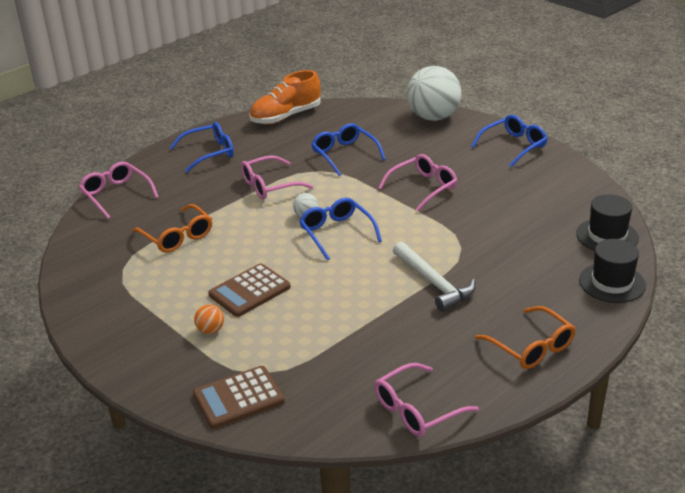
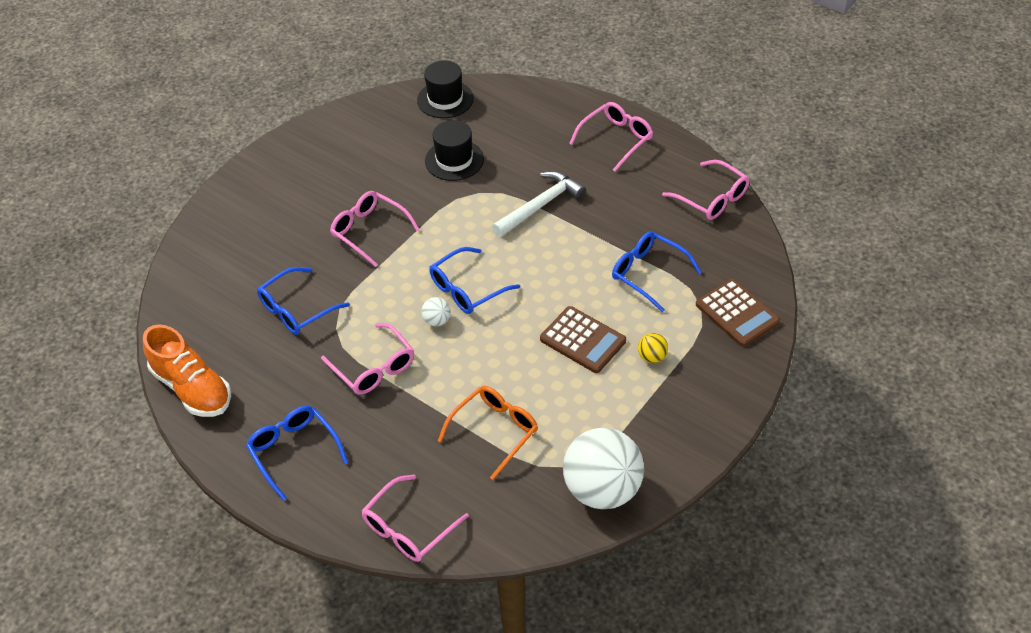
camera: 100 degrees left, 15 degrees up
(210, 330) = (652, 357): orange ball -> yellow ball
(433, 117) = (203, 240): white ball -> white ball (602, 489)
(514, 146) = (276, 167): blue glasses -> blue glasses (648, 273)
(531, 347) = (616, 139): orange glasses -> pink glasses
(612, 283) = (517, 96): black hat -> black hat (454, 160)

